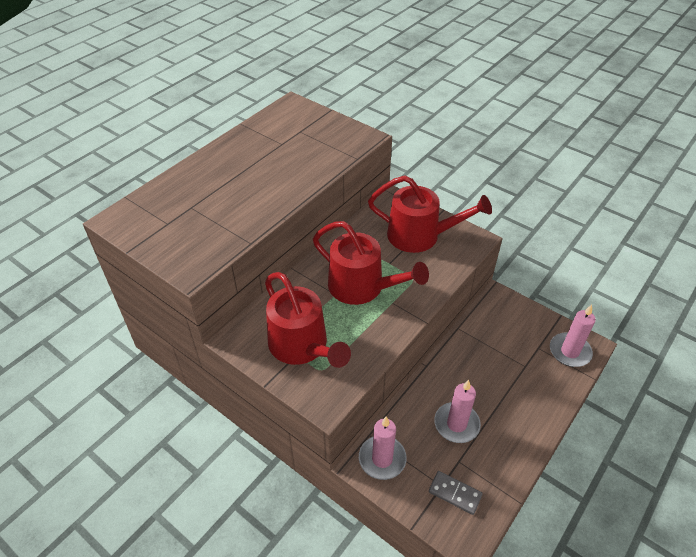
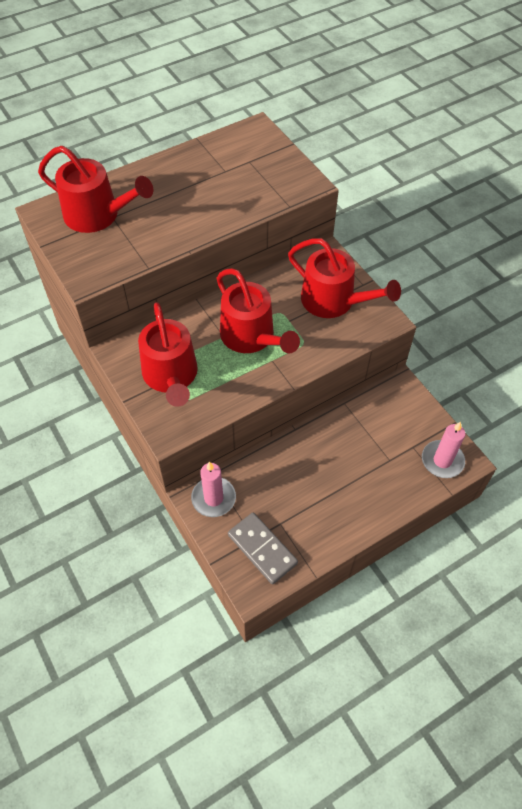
camera: 20 degrees right, 10 degrees up
(175, 209) = (97, 215): none -> red watering can
(455, 493) = (262, 549): grey domino -> grey domino, size x1.53
(456, 424) = (295, 491): pink candle -> none

